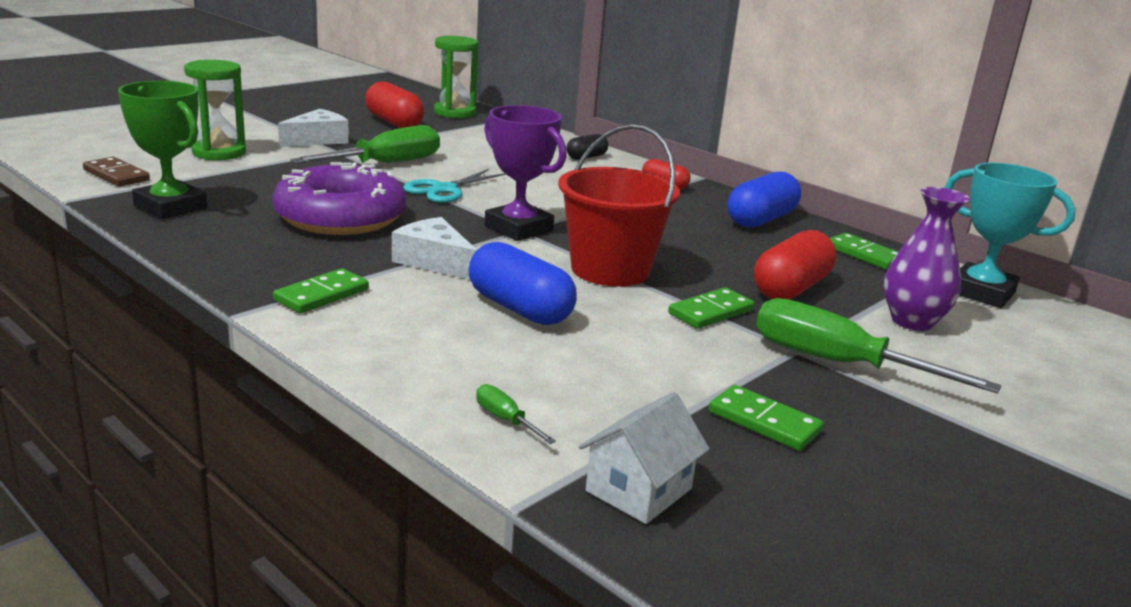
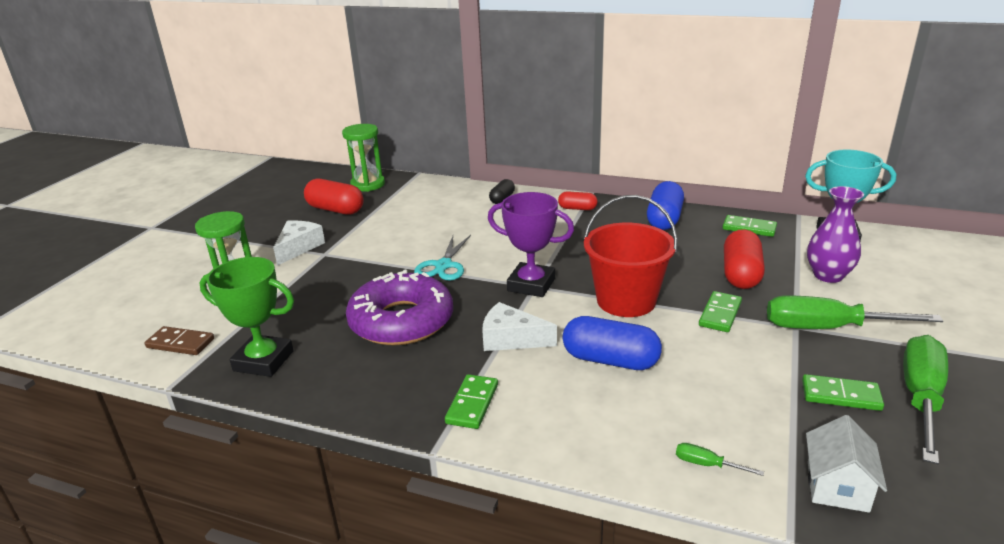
camera: 20 degrees left, 5 degrees up
(385, 164) = (375, 255): green screwdriver -> green screwdriver (921, 398)

